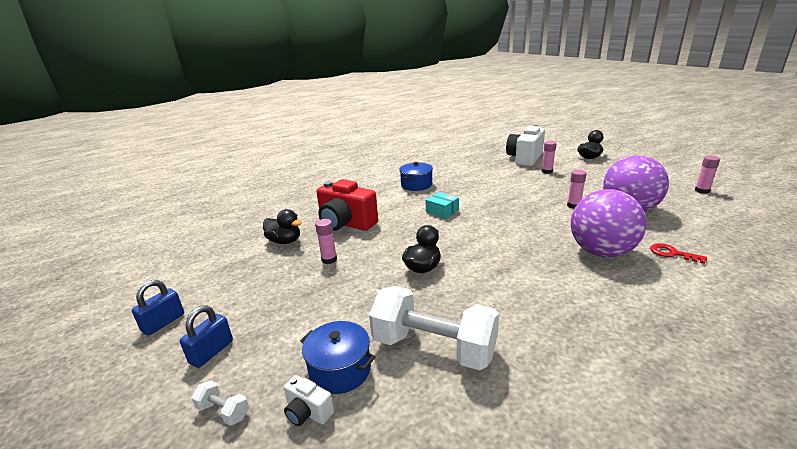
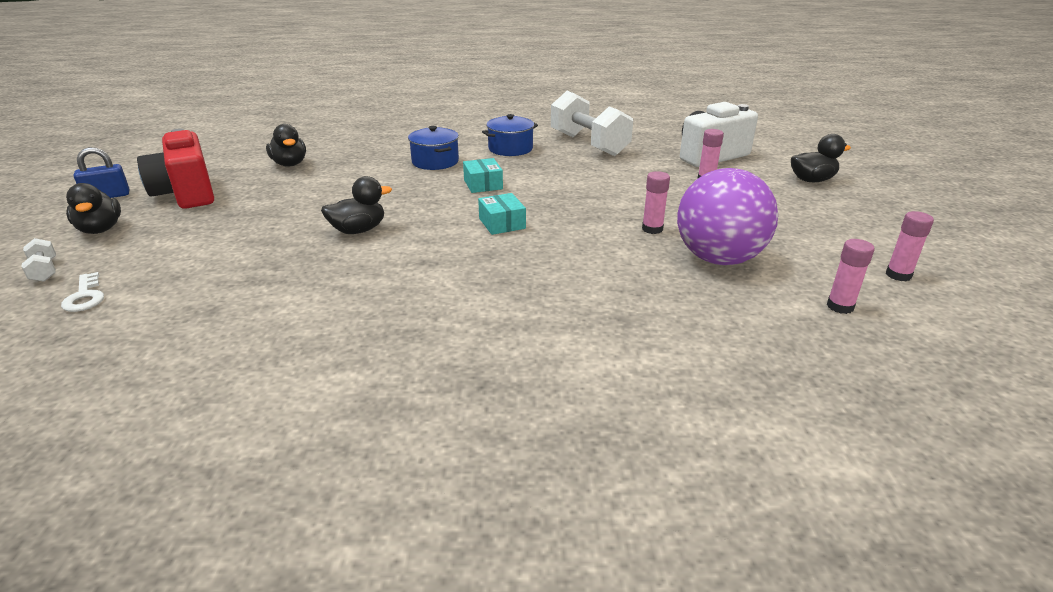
camera: 30 degrees right, 5 degrees up
(211, 352) = (100, 229): blue padlock -> black duck
(308, 412) = (85, 296): white camera -> white key
(329, 259) = (295, 193): pink glue stick -> pink glue stick (840, 306)
(340, 370) = (151, 280): blue pot -> blue pot (435, 162)
(346, 224) = (367, 166): red camera -> red camera (186, 194)
(434, 347) = (242, 296): white dumbbell -> white dumbbell (589, 144)
(497, 230) = (502, 223): none -> turquoise box
(601, 252) = (572, 288): purple ball -> none
(672, 253) = (660, 324): red key -> none

